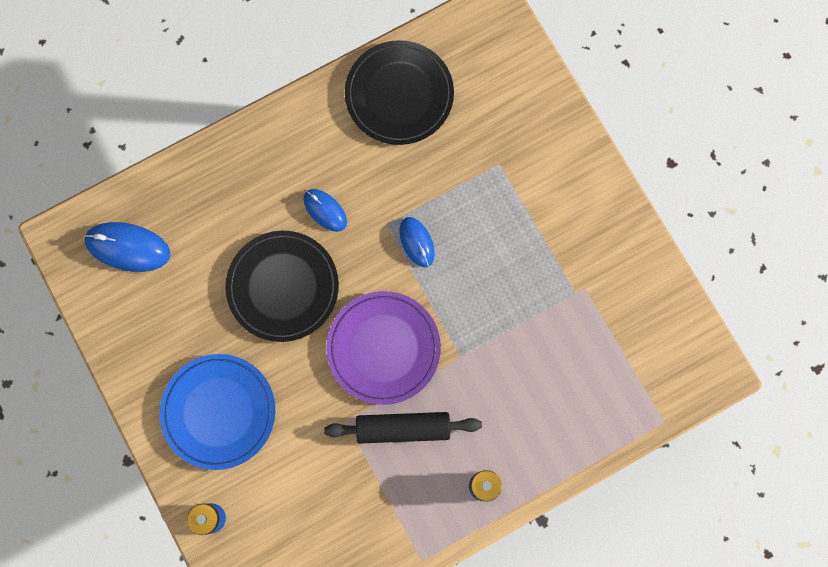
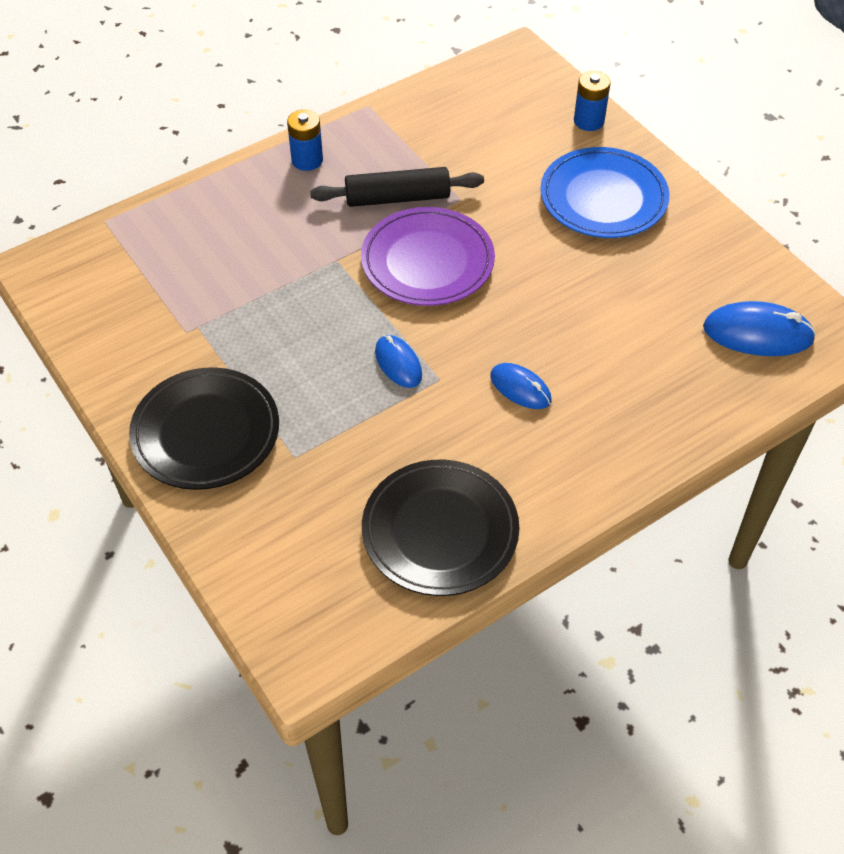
camera: 175 degrees right, 25 degrees down
(283, 287) = (557, 309): black plate -> black plate (206, 433)

